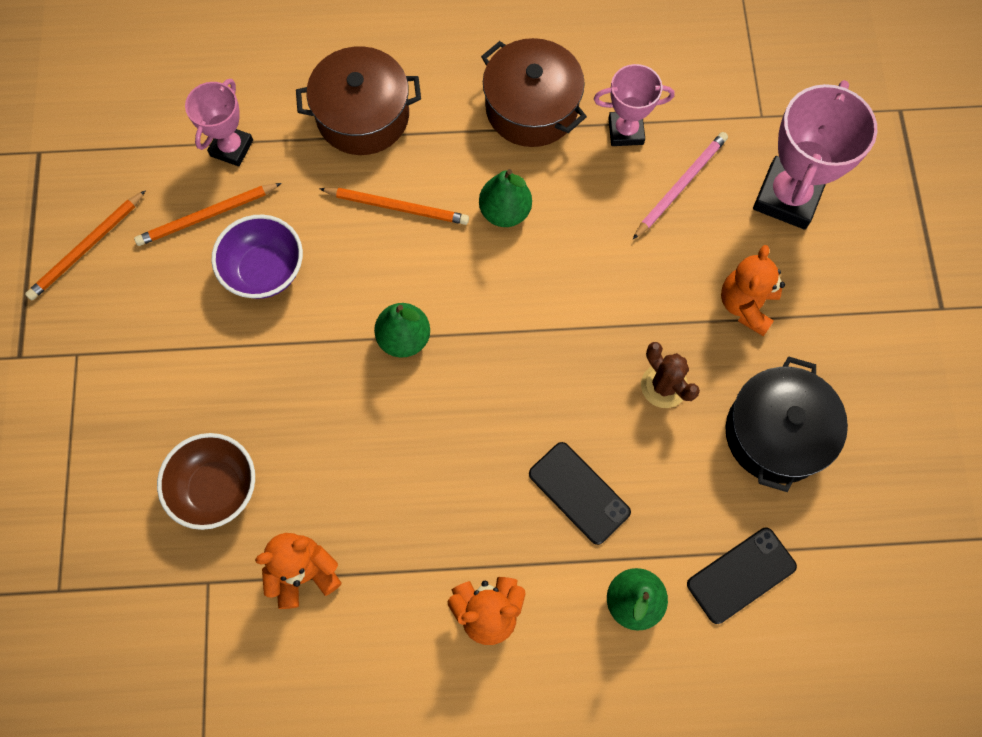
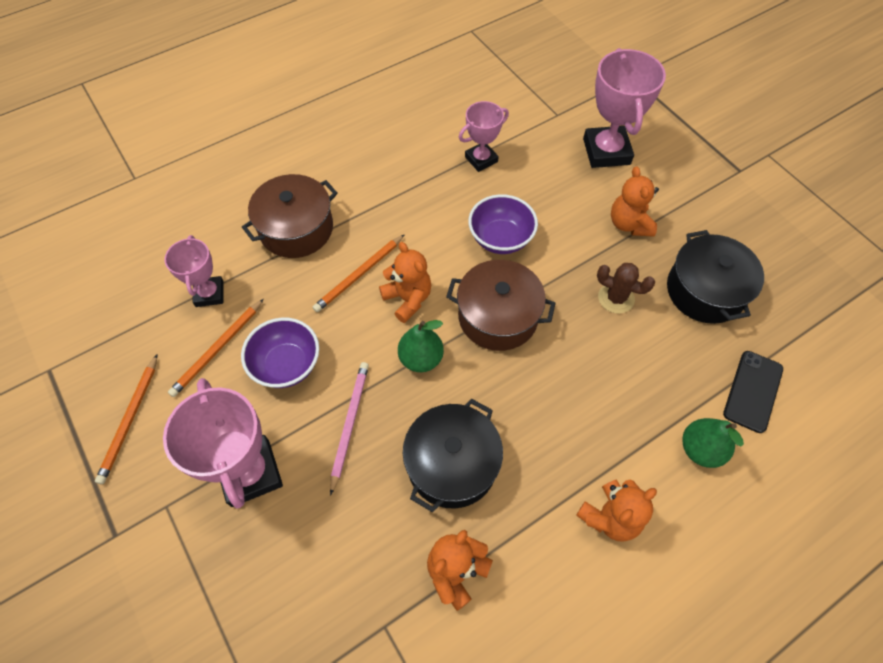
camera: 30 degrees left, 10 degrees down
(169, 365) = (250, 473): none -> pink trophy
(216, 488) = (346, 546): brown bowl -> none
(365, 467) = (452, 464): none -> black pot
(397, 207) = (359, 275): orange pencil -> orange pencil turned 150 degrees clockwise
(432, 263) = (408, 299): none -> orange teddy bear
(505, 212) = (436, 243): green pear -> none
(531, 108) = (410, 173): brown pot -> brown pot (498, 316)
(579, 492) = (612, 396): black phone -> none
(581, 244) = (500, 238): none -> purple bowl
(680, 185) = (538, 174): pink pencil -> pink pencil (349, 424)

